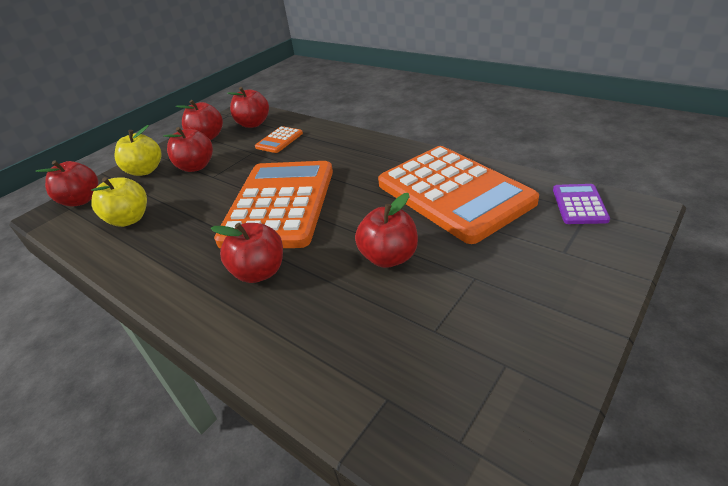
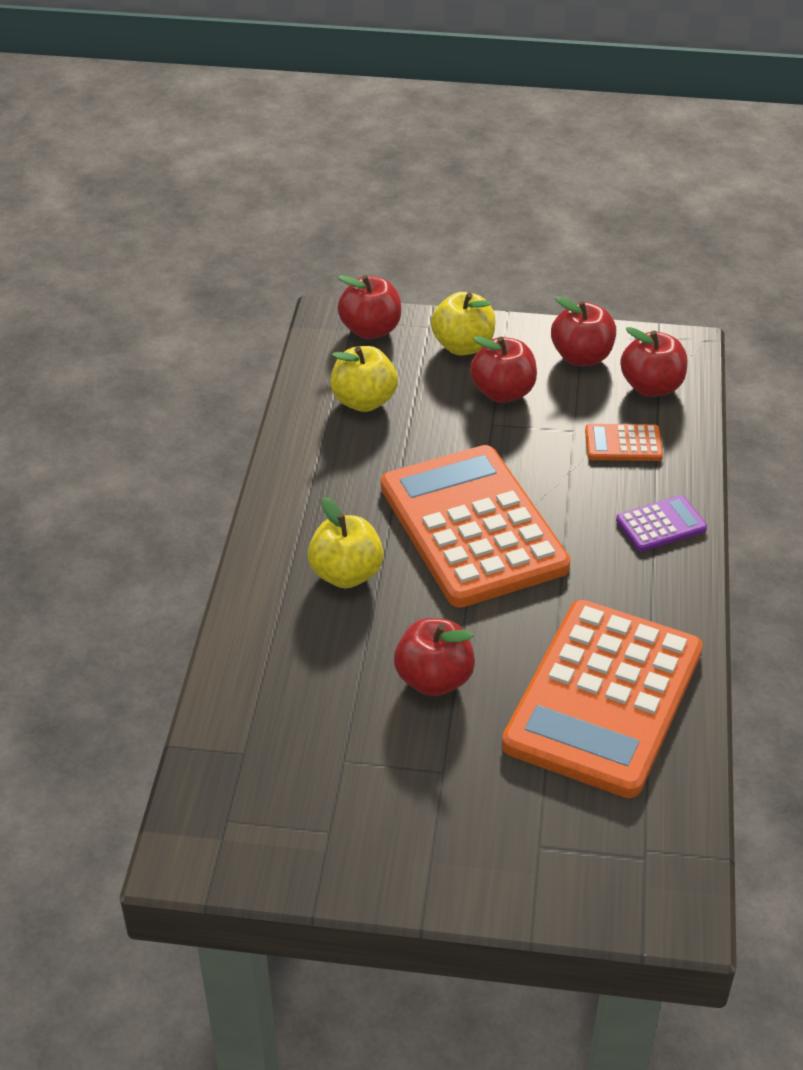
camera: 55 degrees right, 5 degrees up
(260, 272) = (346, 574): red apple -> yellow apple
(279, 205) = (472, 527): orange calculator -> orange calculator turned 90 degrees counterclockwise
(579, 205) = (655, 844): purple calculator -> purple calculator (661, 524)

